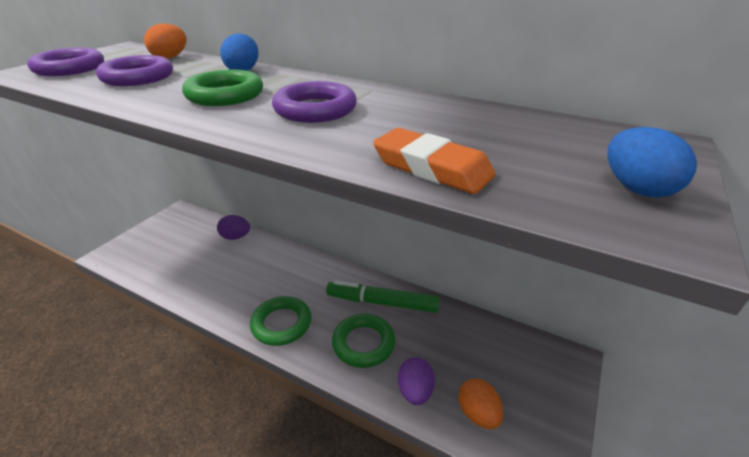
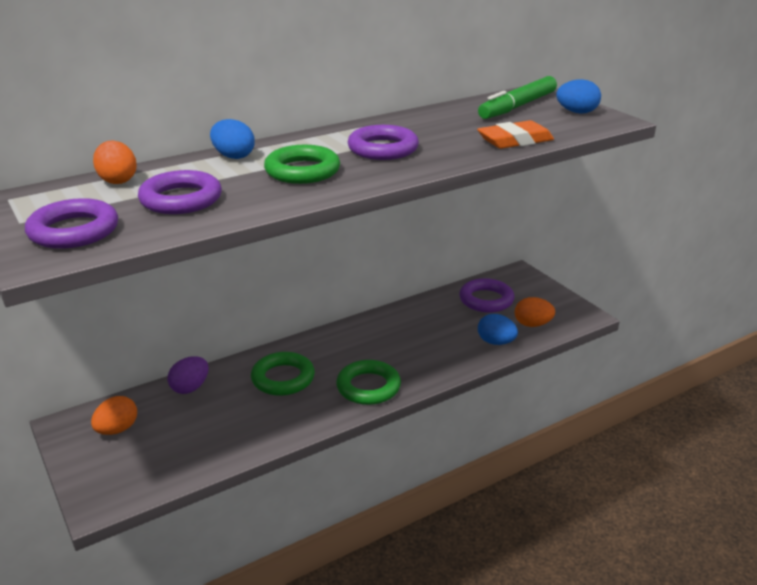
camera: 60 degrees left, 5 degrees down
(180, 230) = (117, 429): none -> orange egg
(363, 343) = (431, 350): green ring -> green ring (283, 378)
(383, 303) = (394, 326): green marker -> green marker (518, 106)
(415, 391) = (496, 342): purple egg -> blue egg
(487, 351) = (486, 300): none -> purple ring

